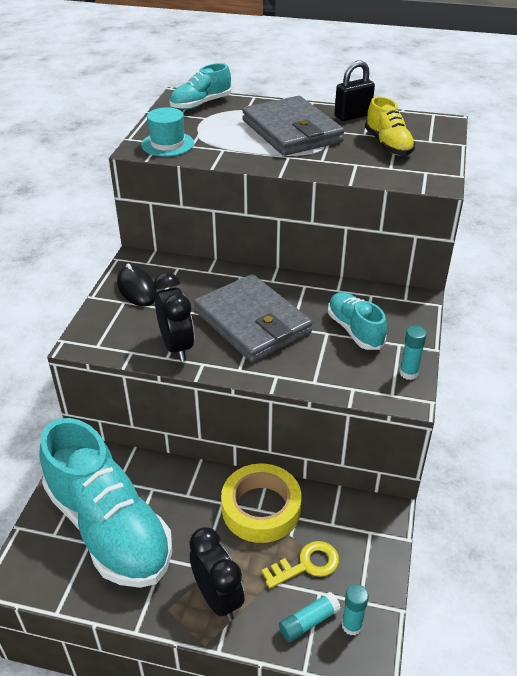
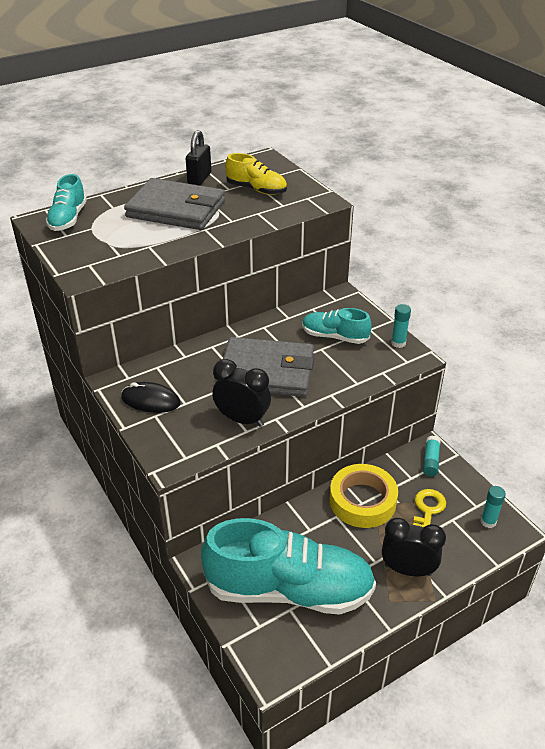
camera: 45 degrees left, 0 degrees up
(167, 144) = (98, 263): turquoise hat -> none
(308, 622) = (467, 539): turquoise glue stick -> turquoise glue stick (430, 461)

